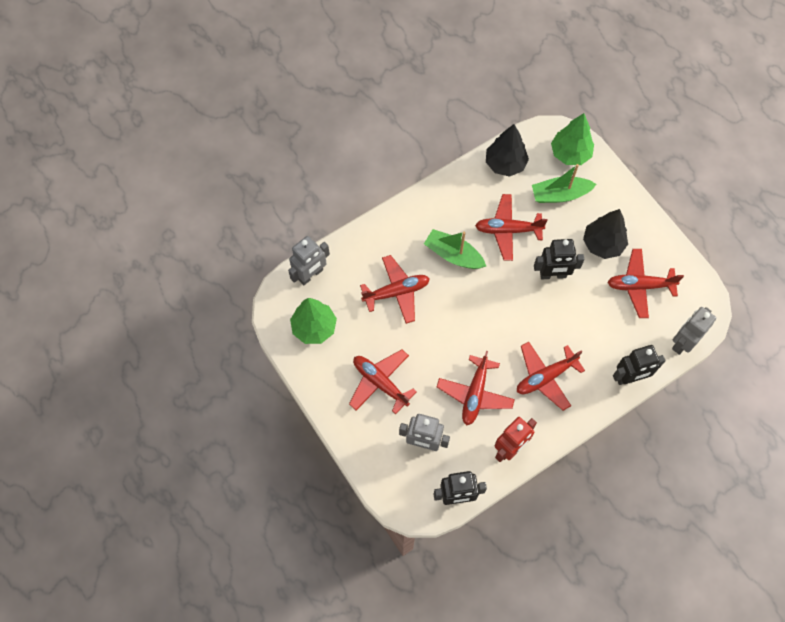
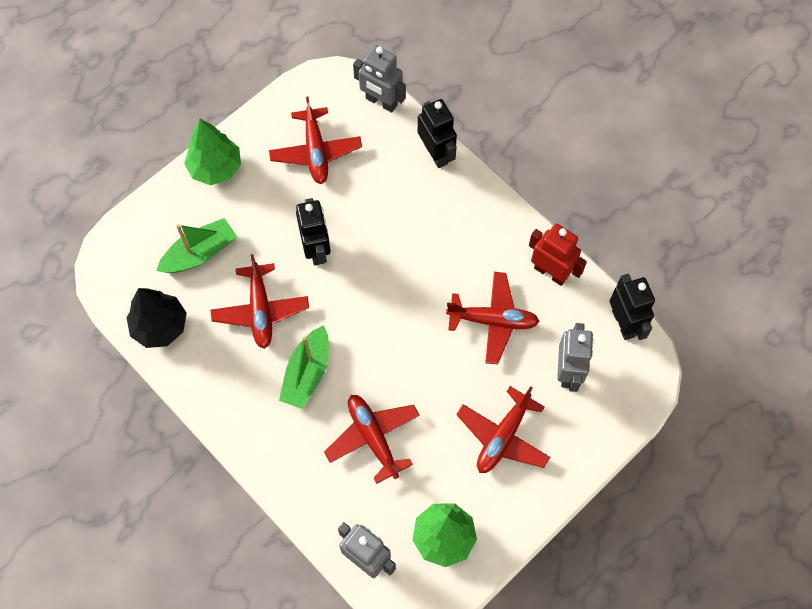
camera: 100 degrees left, 0 degrees up
(545, 377) = (454, 243): red plane -> none
(560, 195) = (200, 253): green boat -> green boat turned 105 degrees counterclockwise
(570, 153) = (135, 247): green tree -> green tree (215, 167)
(603, 244) = (264, 197): black tree -> none

